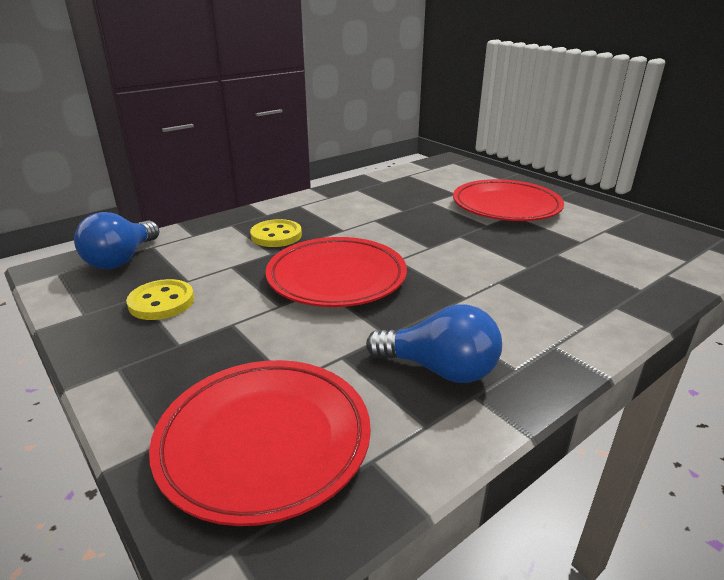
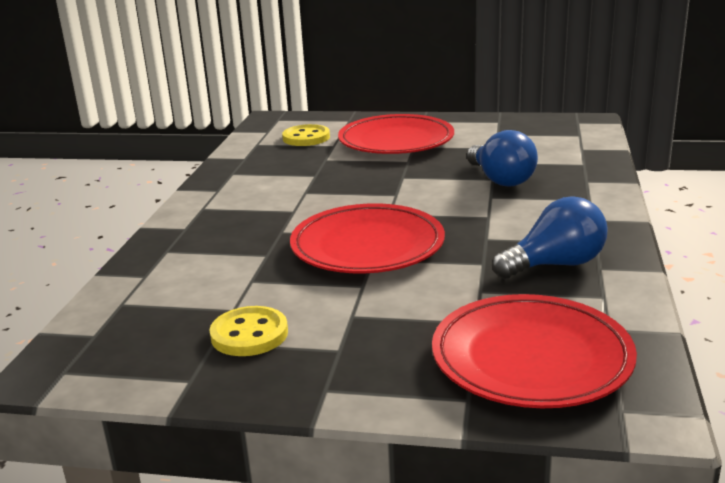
camera: 40 degrees left, 5 degrees down
(122, 259) = (114, 328): blue light bulb -> blue light bulb (501, 180)
(276, 235) = (238, 240): yellow button -> yellow button (306, 138)

